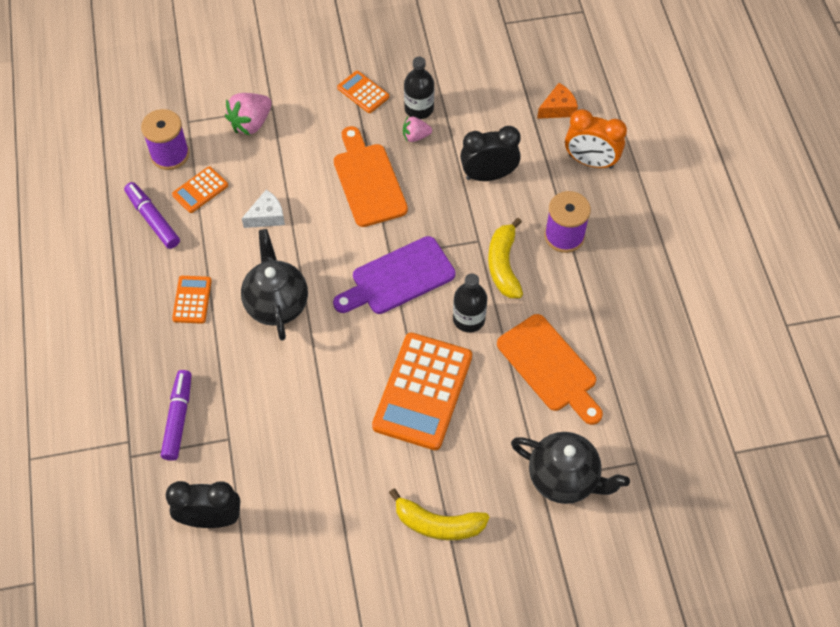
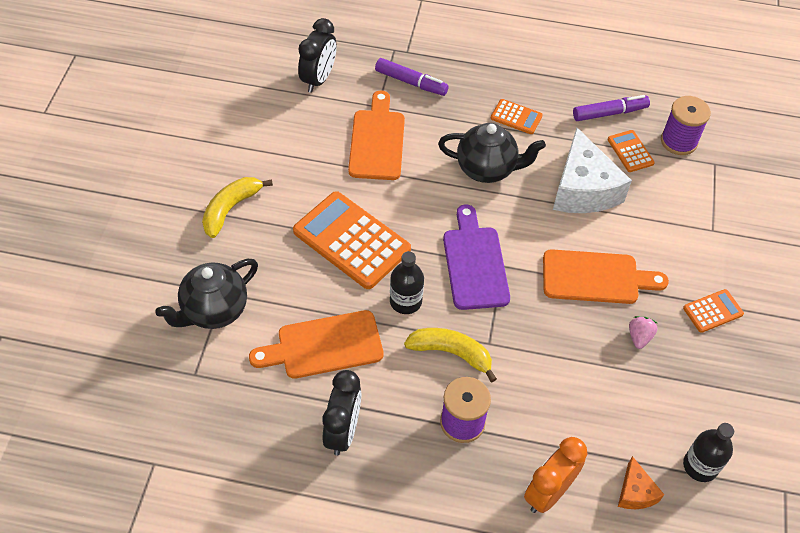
camera: 110 degrees right, 5 degrees down
(251, 123) = (698, 208): pink strawberry -> none
(267, 216) = (583, 189): white cheese -> white cheese, size x2.07
(281, 419) = (377, 141): none -> orange cutting board
(419, 108) = (676, 353): black bottle -> black bottle (700, 466)
(488, 175) = (565, 384): black clock -> black clock (343, 431)

